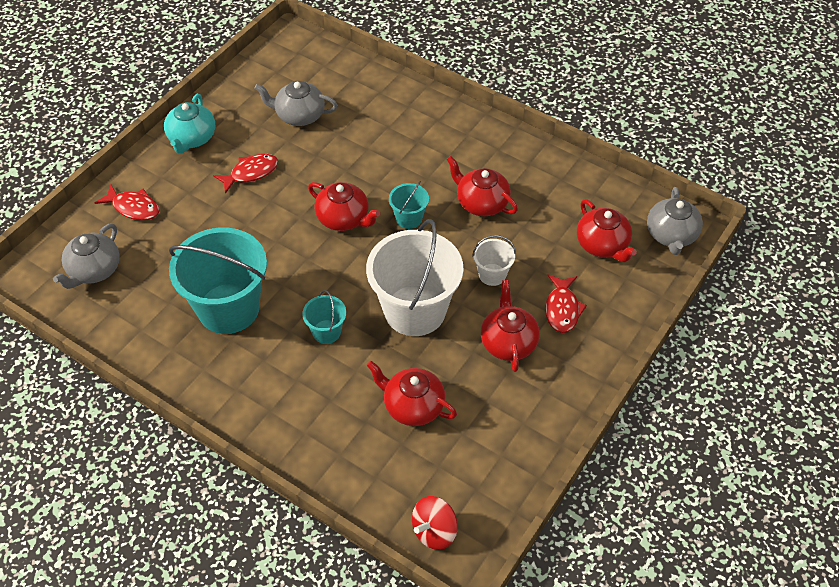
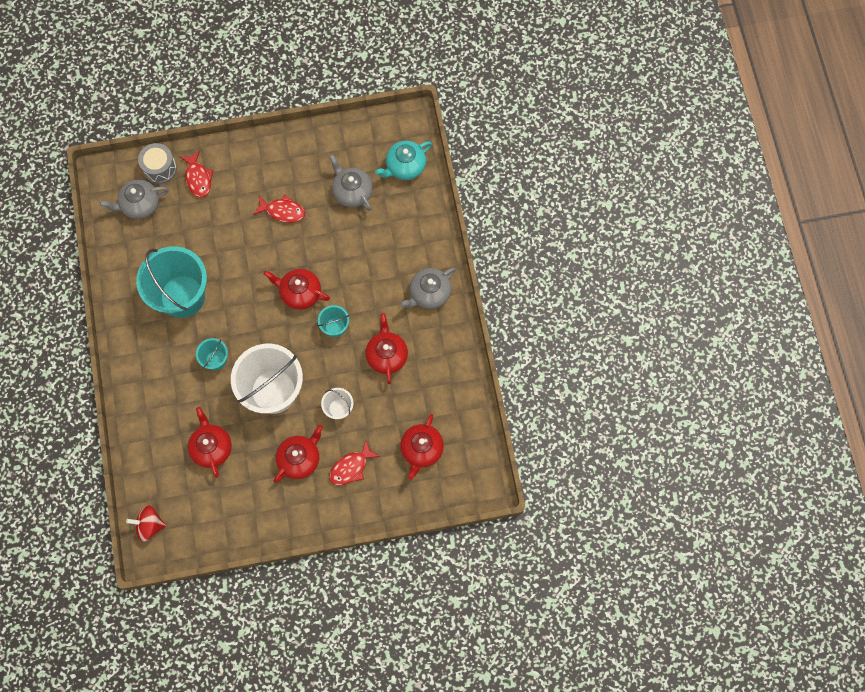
camera: 45 degrees right, 20 degrees up
(82, 227) = (160, 168): none -> grey drum
(192, 138) = (275, 154): turquoise teapot -> turquoise teapot (405, 166)
(343, 218) = (300, 293): red teapot -> red teapot turned 120 degrees clockwise
(671, 235) = (468, 482): grey teapot -> grey teapot (429, 293)

